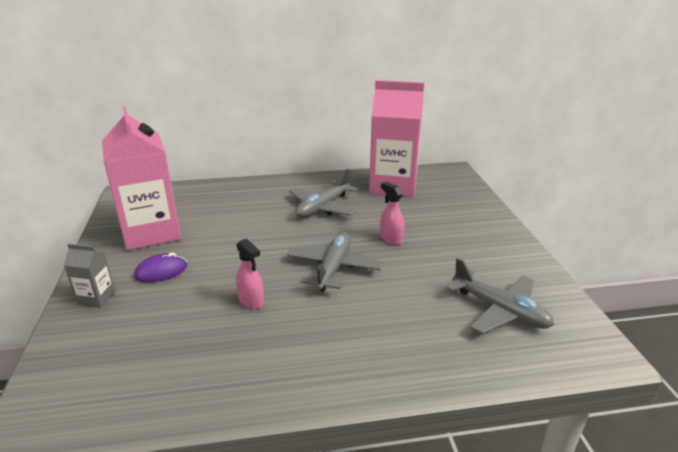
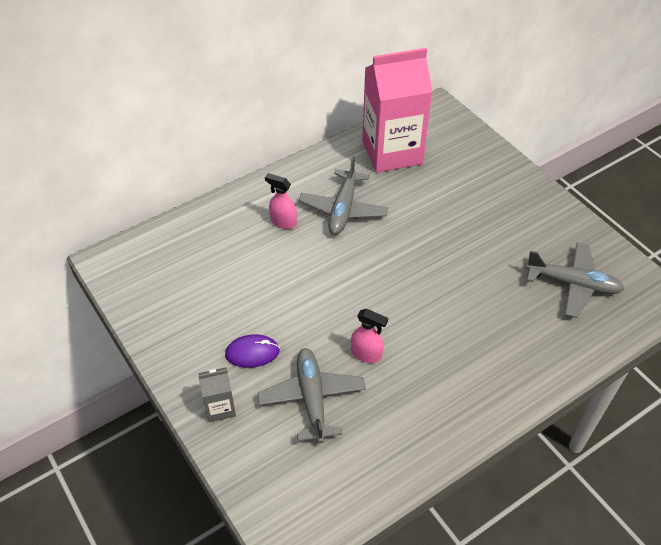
camera: 25 degrees left, 20 degrees up
(151, 232) = (194, 307): pink carton -> none
(161, 271) = (252, 353): purple mouse -> purple mouse turned 45 degrees clockwise
(333, 268) = (410, 288): grey plane -> grey plane (312, 398)
(391, 239) = (437, 231): pink spray bottle -> pink spray bottle (283, 222)

